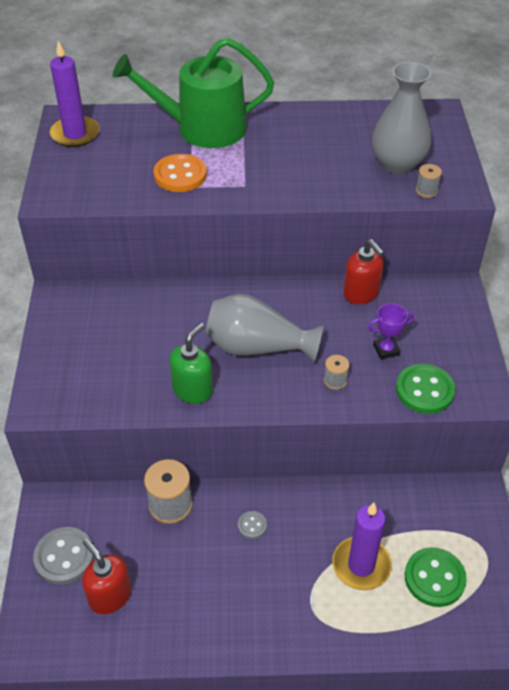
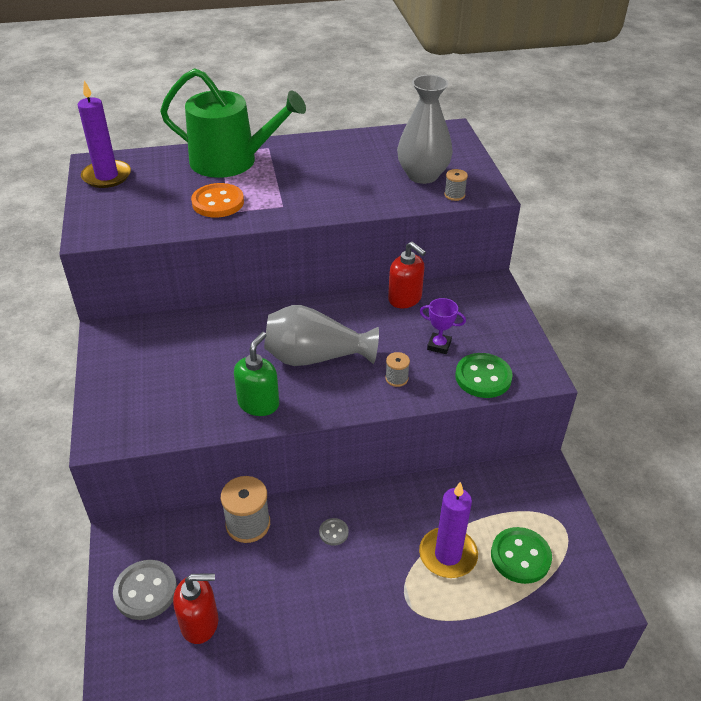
camera: 10 degrees left, 5 degrees down
(110, 596) = (200, 623): red soap dispenser -> red soap dispenser turned 135 degrees clockwise
(202, 128) = (231, 161): green watering can -> green watering can turned 150 degrees counterclockwise
(386, 350) = (439, 345): purple trophy -> purple trophy turned 45 degrees clockwise

